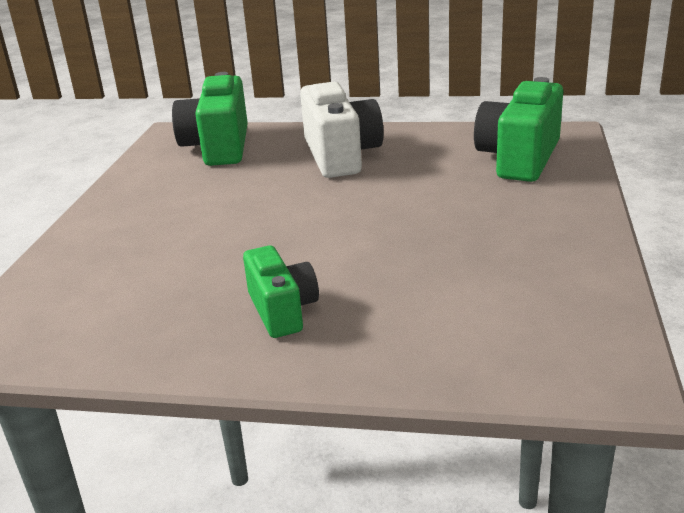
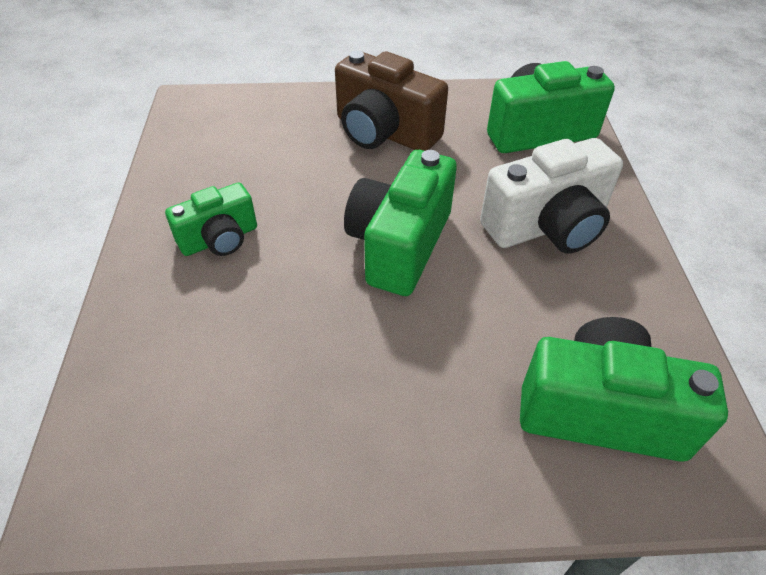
camera: 75 degrees right, 20 degrees up
(164, 213) = (384, 132): none -> brown camera
(335, 214) = (399, 245): none -> green camera

